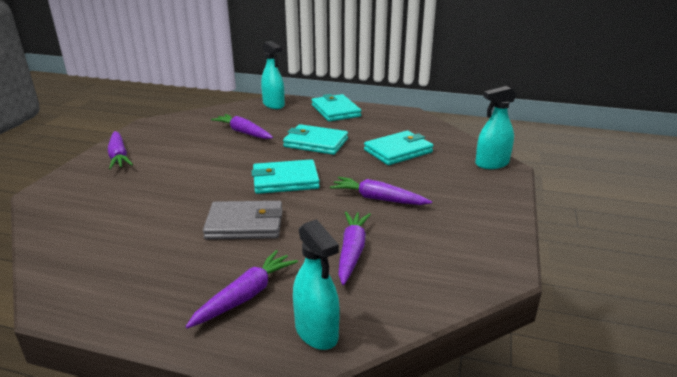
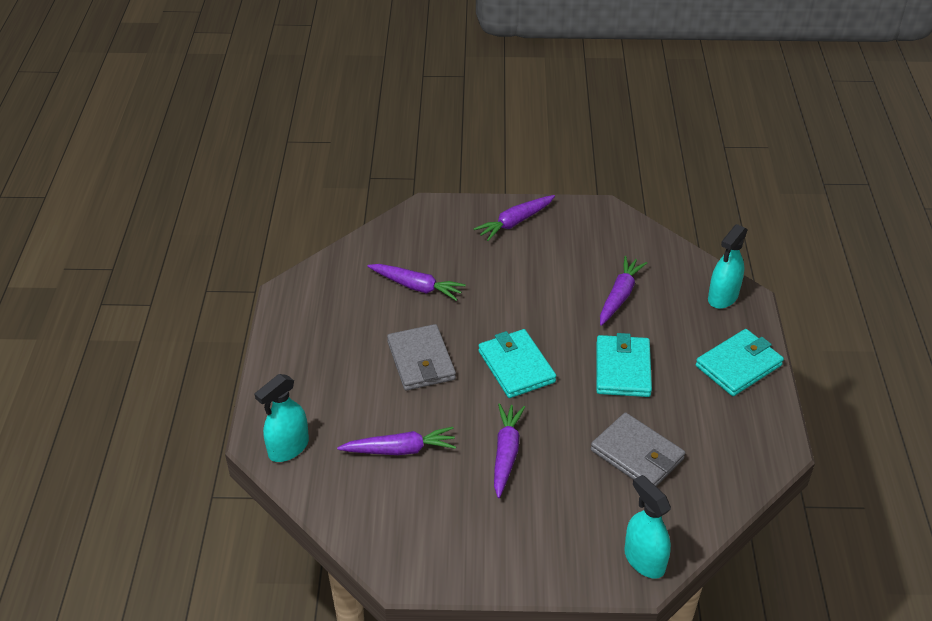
camera: 75 degrees right, 15 degrees up
(245, 296) = (320, 393): purple carrot -> purple carrot (416, 287)
(398, 151) = (637, 454): turquoise wallet -> grey wallet

